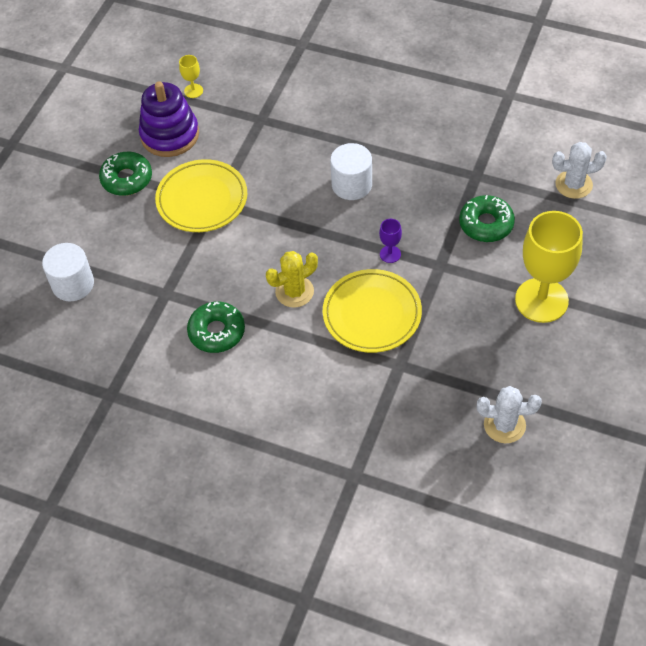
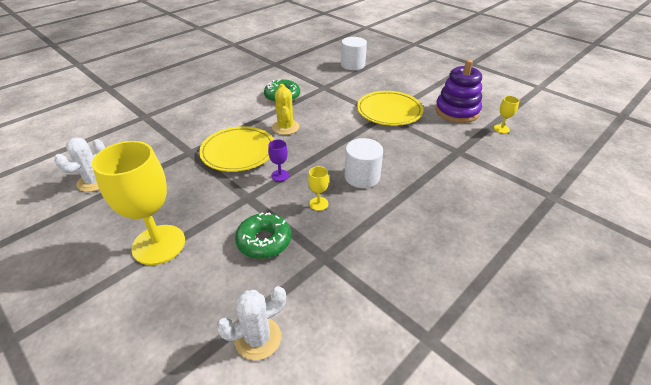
camera: 110 degrees right, 15 degrees down
(127, 179) = (423, 91): green donut -> none
(413, 204) = (318, 204): none -> yellow goblet
(573, 184) = (258, 338): white cactus -> white cactus turned 45 degrees clockwise

